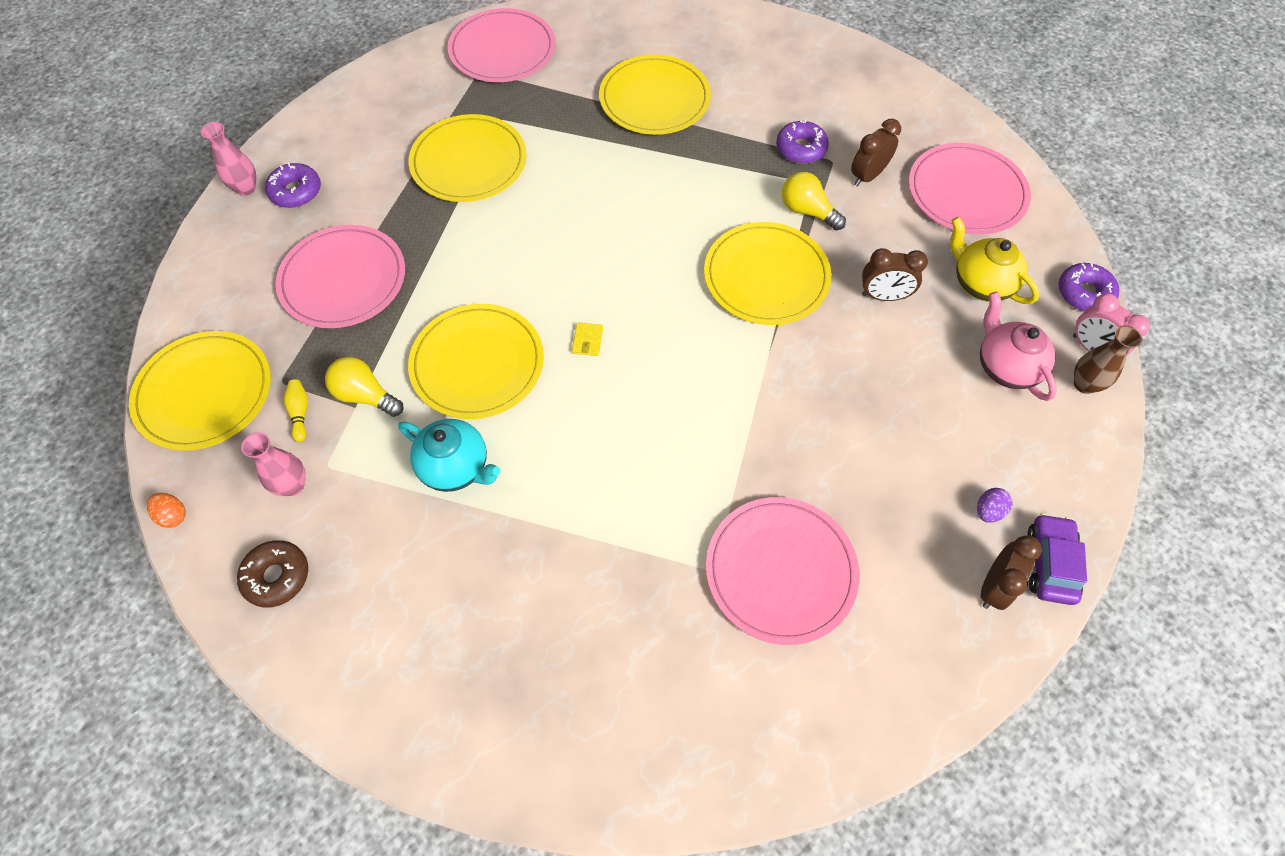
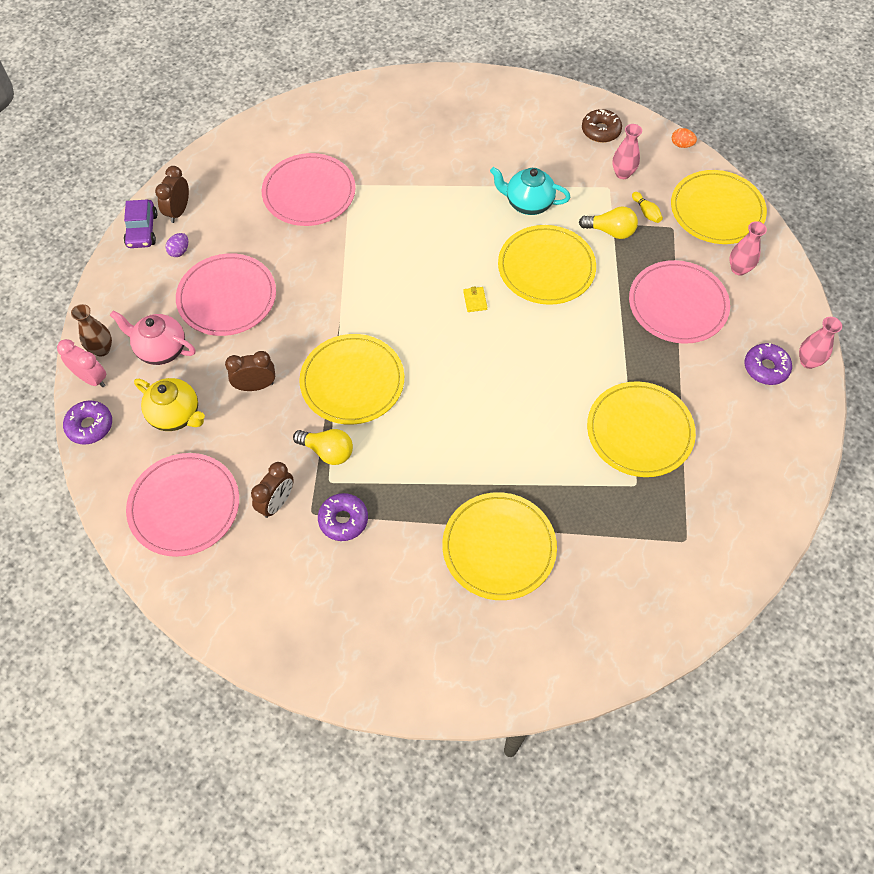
camera: 165 degrees right, 0 degrees up
(239, 306) = (739, 269): none -> pink vase
(502, 50) = (677, 575): pink plate -> pink plate (227, 297)
(1005, 367) = (161, 349): pink teapot -> pink teapot turned 150 degrees clockwise

